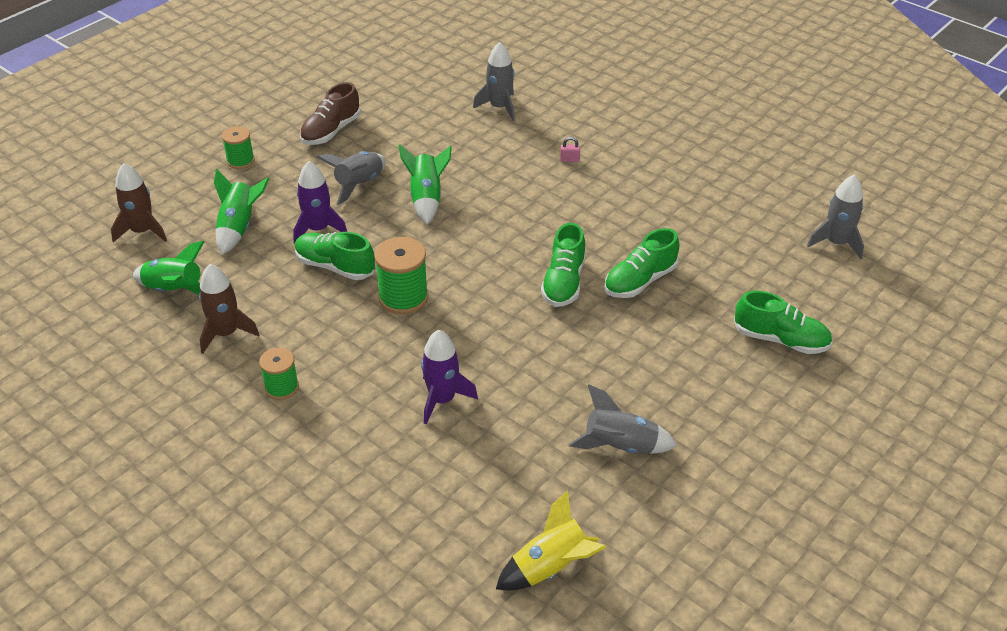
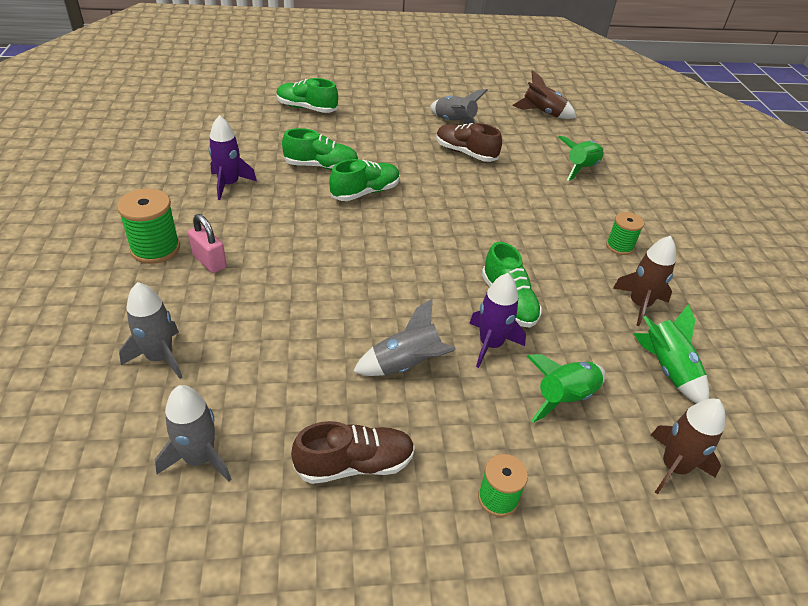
camera: 140 degrees left, 0 degrees up
(403, 297) = (481, 248): green spool -> green spool (155, 249)
(426, 199) = (367, 309): green rocket -> green rocket (581, 169)
(442, 399) = (521, 185): purple rocket -> purple rocket (229, 184)
(547, 404) = (465, 153): none -> brown shoe
(550, 568) = (542, 113): yellow rocket -> brown rocket
(569, 160) = (209, 262): pink padlock -> pink padlock, size x1.84
(781, 340) = (306, 108): green shoe -> green shoe turned 45 degrees counterclockwise
(836, 243) = (185, 117): grey rocket -> grey rocket (199, 458)

